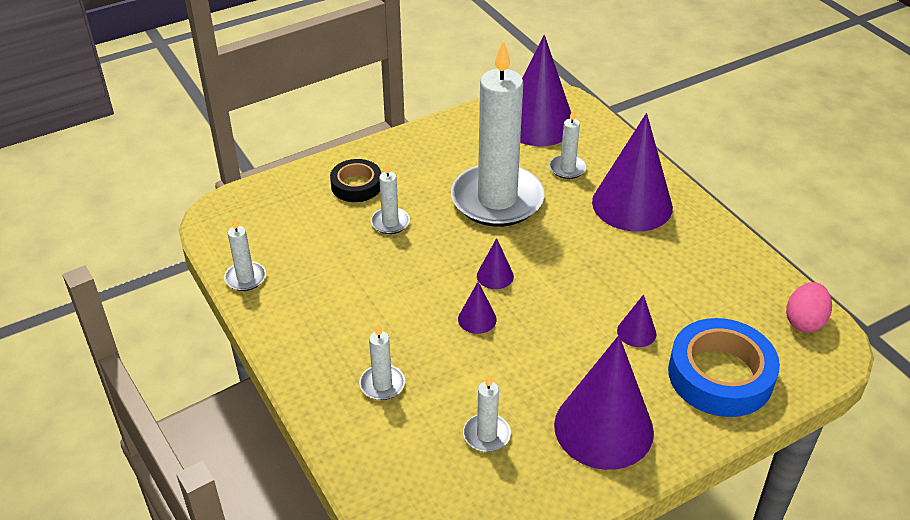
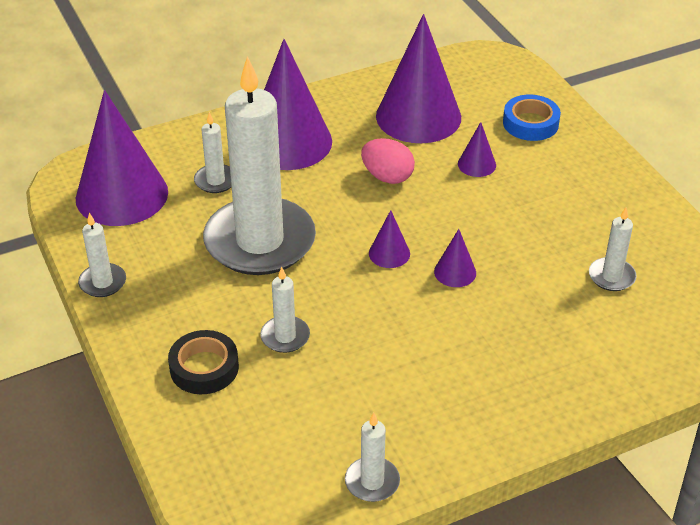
camera: 85 degrees left, 0 degrees up
(382, 384) = (550, 351): white candle -> white candle (102, 282)
(603, 428) = (596, 200): purple cone -> purple cone (418, 116)
(720, 375) = (530, 123): blue tape -> blue tape, size x0.59
(804, 321) = (465, 66): pink egg -> pink egg (387, 177)

